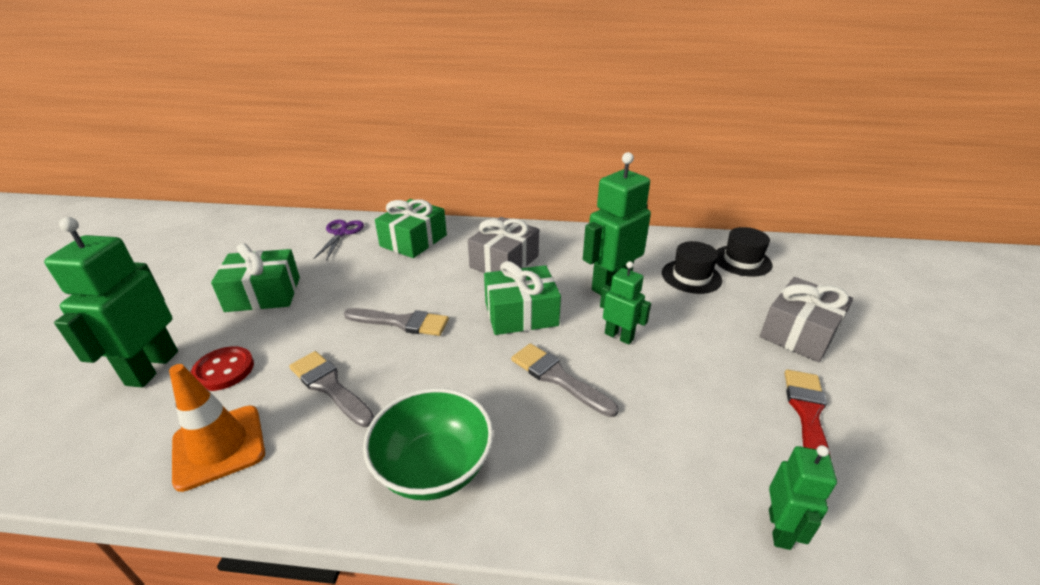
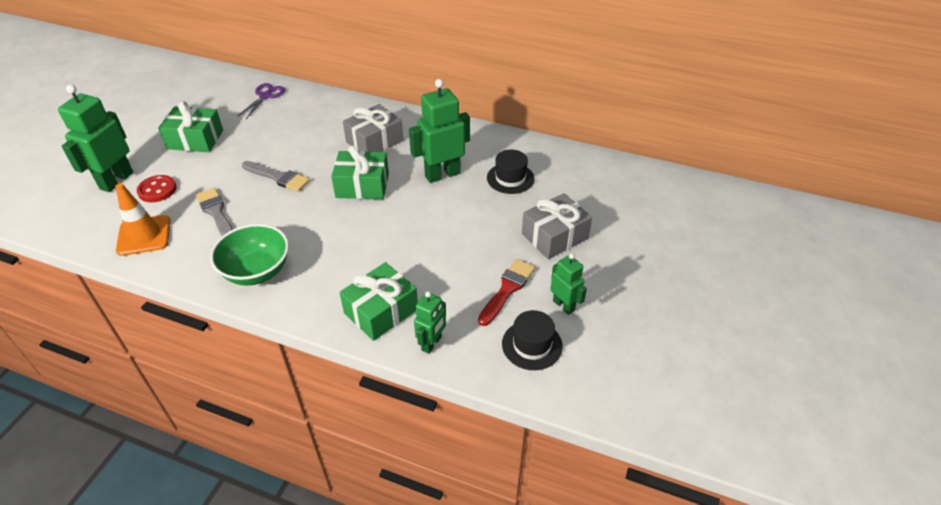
camera: 15 degrees right, 10 degrees up
(413, 240) = (316, 111): green gift -> green gift (381, 311)
(558, 378) = (360, 234): grey brush -> none
(619, 336) = (420, 214): green robot -> green robot (564, 305)
(742, 261) = (563, 172): black hat -> black hat (532, 345)

